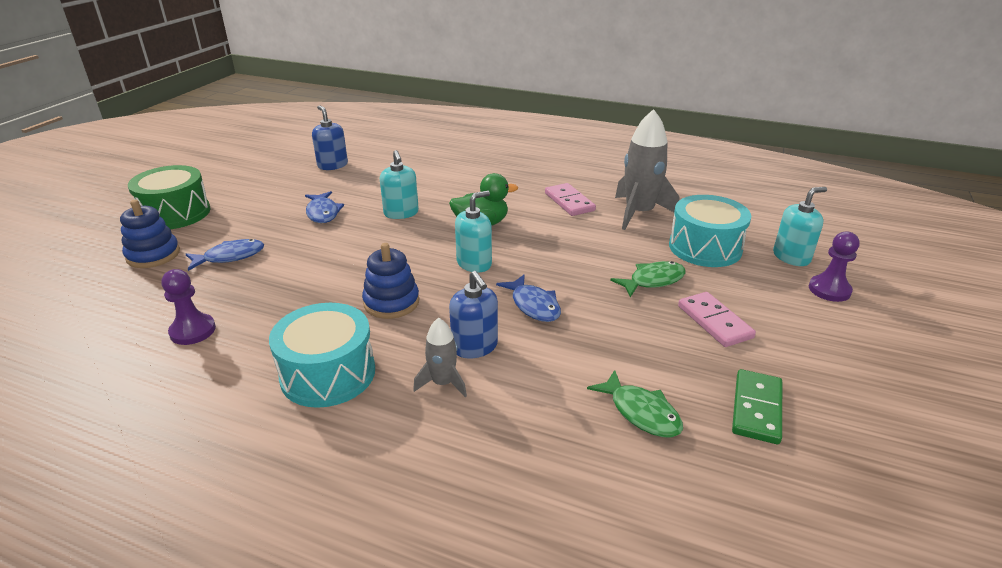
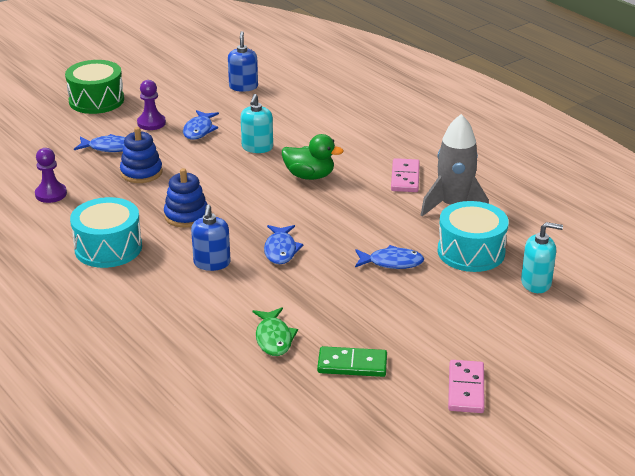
camera: 30 degrees right, 0 degrees up
(153, 255) = (61, 131): blue stacking toy -> blue stacking toy (141, 172)
(442, 383) = (170, 277): grey rocket -> none
(474, 263) = (271, 206): turquoise soap dispenser -> none
(653, 280) = (392, 262): green fish -> blue fish
(714, 322) = (399, 306): pink domino -> pink domino (466, 389)
(756, 408) = (352, 364): green domino -> green domino turned 45 degrees clockwise
(829, 290) = (528, 317): purple pawn -> purple pawn (151, 123)

